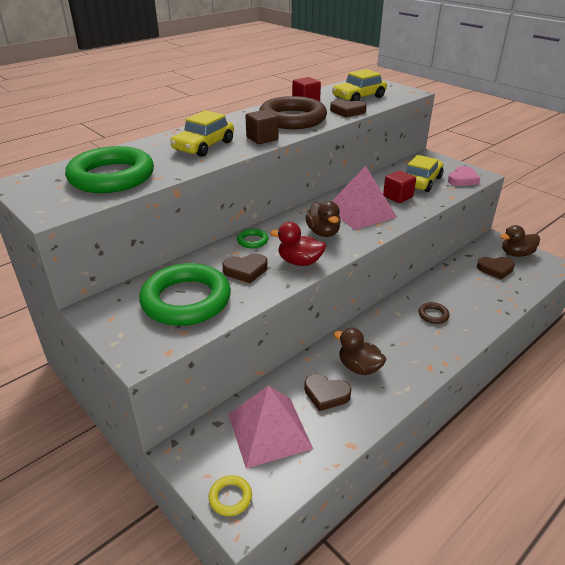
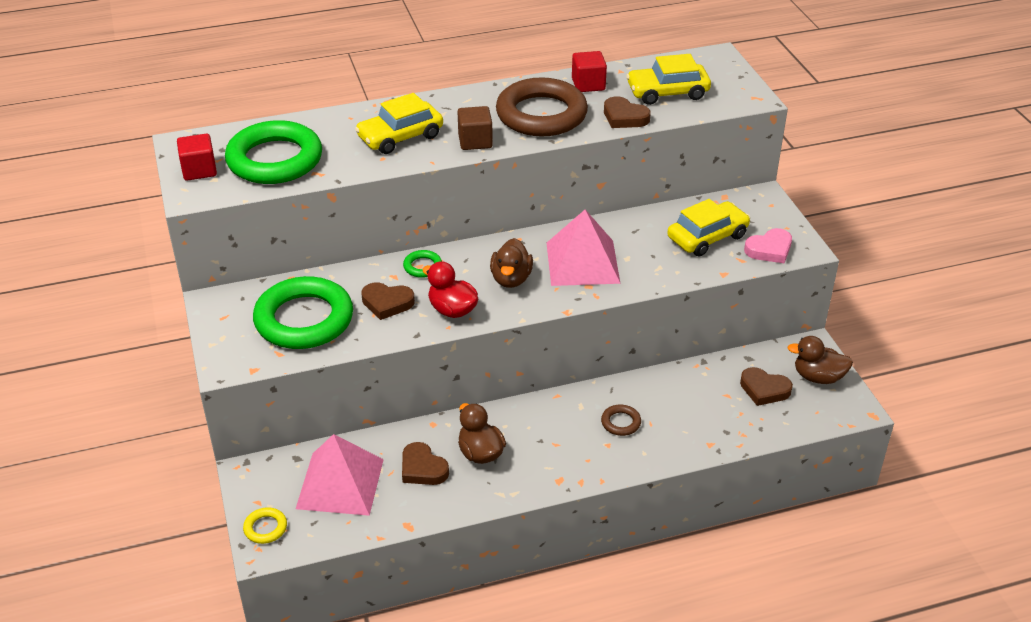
camera: 25 degrees right, 5 degrees up
(398, 197) = (651, 252): red cube -> red cube (199, 170)

